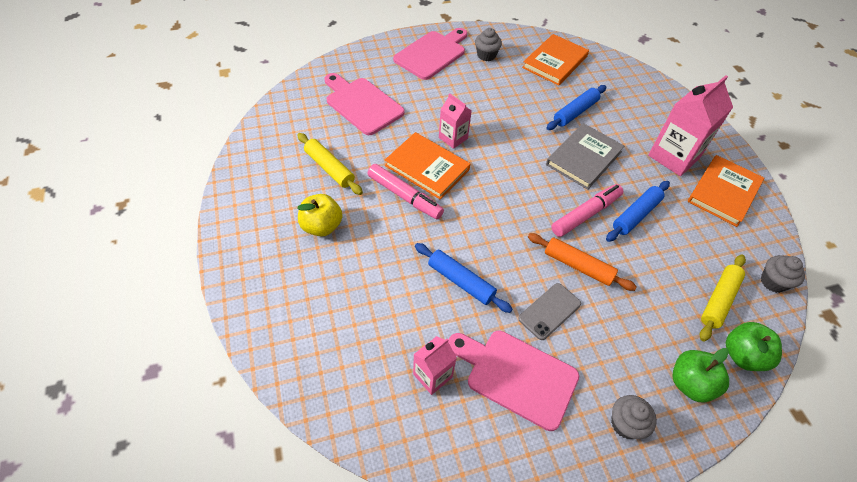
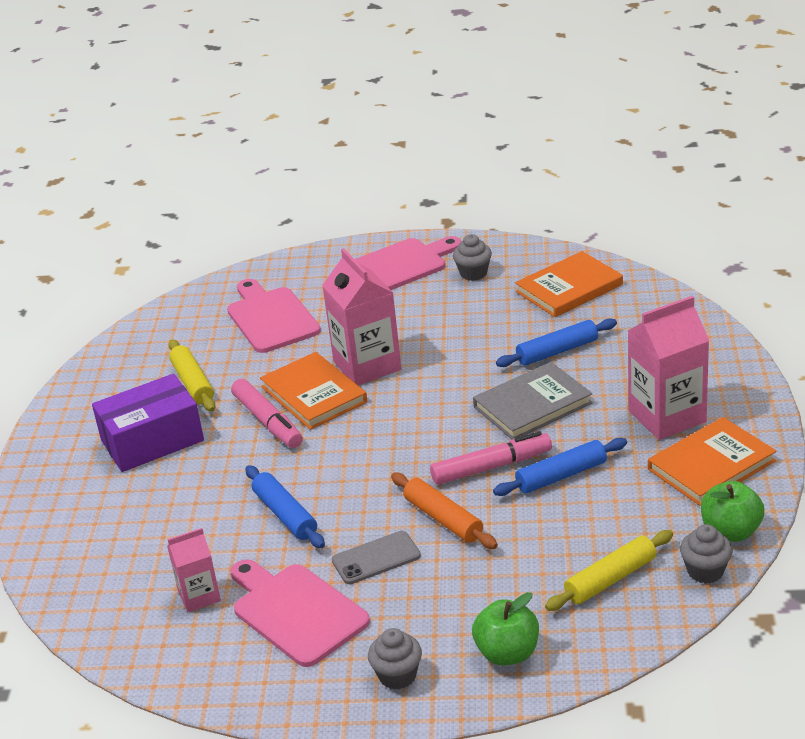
camera: 25 degrees right, 20 degrees down
(322, 226) = (152, 440): yellow apple -> purple box
(453, 138) = (367, 365): pink carton -> pink carton, size x1.78
(742, 355) = (599, 638): green apple -> green apple (730, 532)

